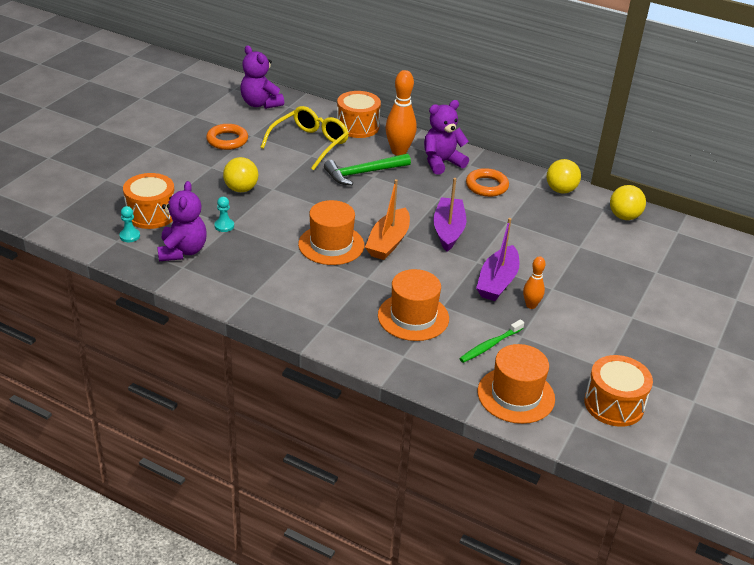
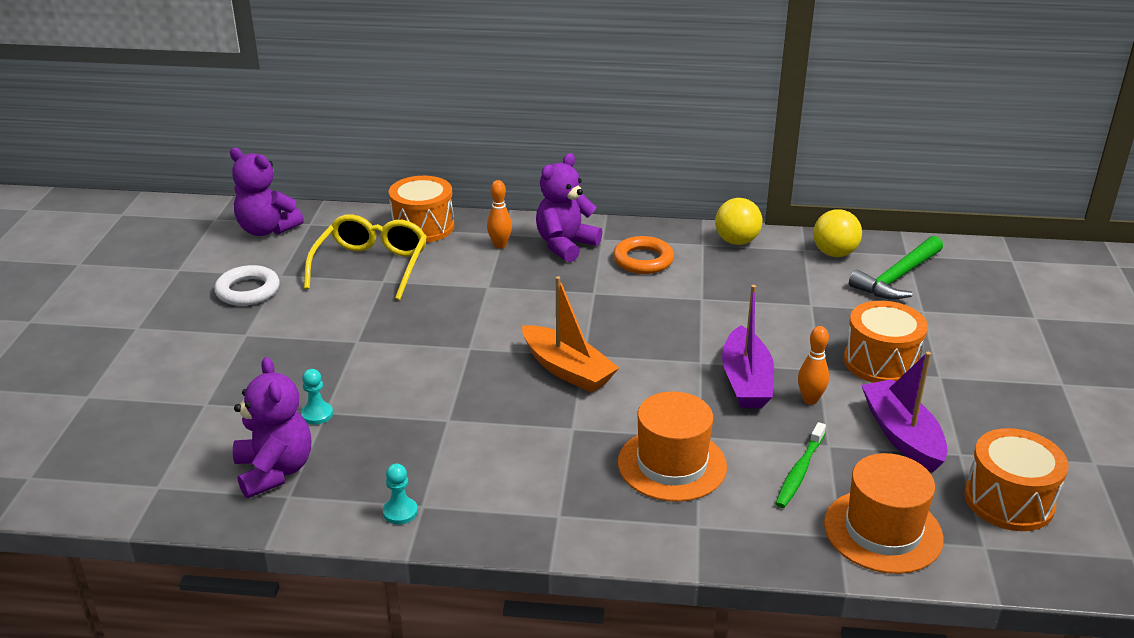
camera: 20 degrees left, 5 degrees down
(129, 236) = (176, 473): turquoise pawn -> turquoise pawn (400, 512)
(151, 214) = (192, 429): orange drum -> orange drum (881, 362)
(227, 140) = (248, 291): orange ring -> white ring
(241, 189) = (310, 354): yellow ball -> none
(331, 245) = (491, 396): orange hat -> none
(363, 173) = (471, 286): green hammer -> green hammer (897, 277)
(388, 242) = (567, 370): orange boat -> orange boat turned 45 degrees counterclockwise
(399, 151) = (500, 245): orange bowling pin -> orange bowling pin, size x0.56
(448, 230) = (635, 331): purple boat -> purple boat (902, 435)

